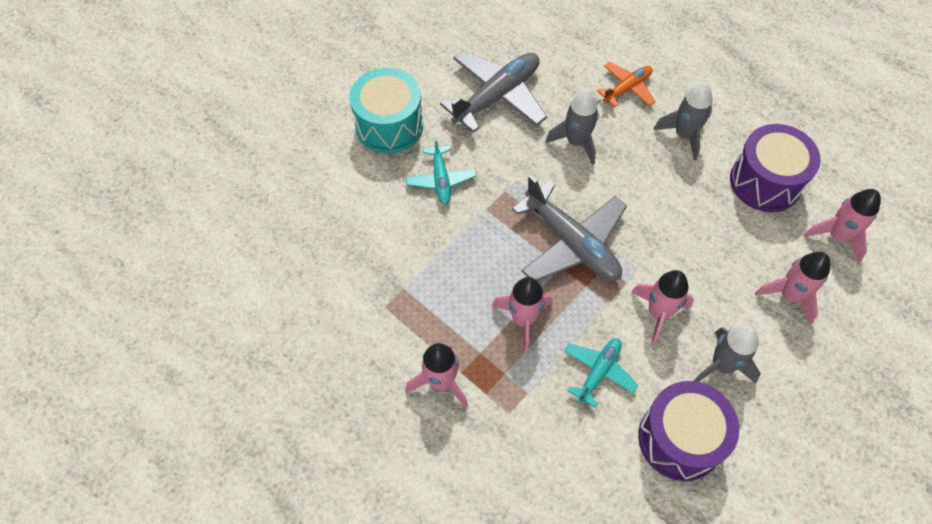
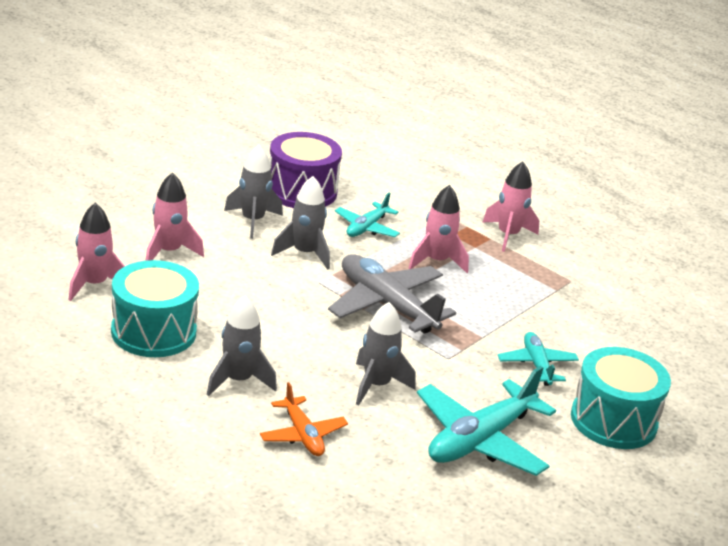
camera: 175 degrees right, 30 degrees down
(497, 96) = (480, 440): grey plane -> turquoise plane
(627, 88) = (302, 435): orange plane -> orange plane turned 75 degrees counterclockwise
(658, 313) = (304, 253): pink rocket -> grey rocket
(765, 182) = (153, 332): purple drum -> turquoise drum

